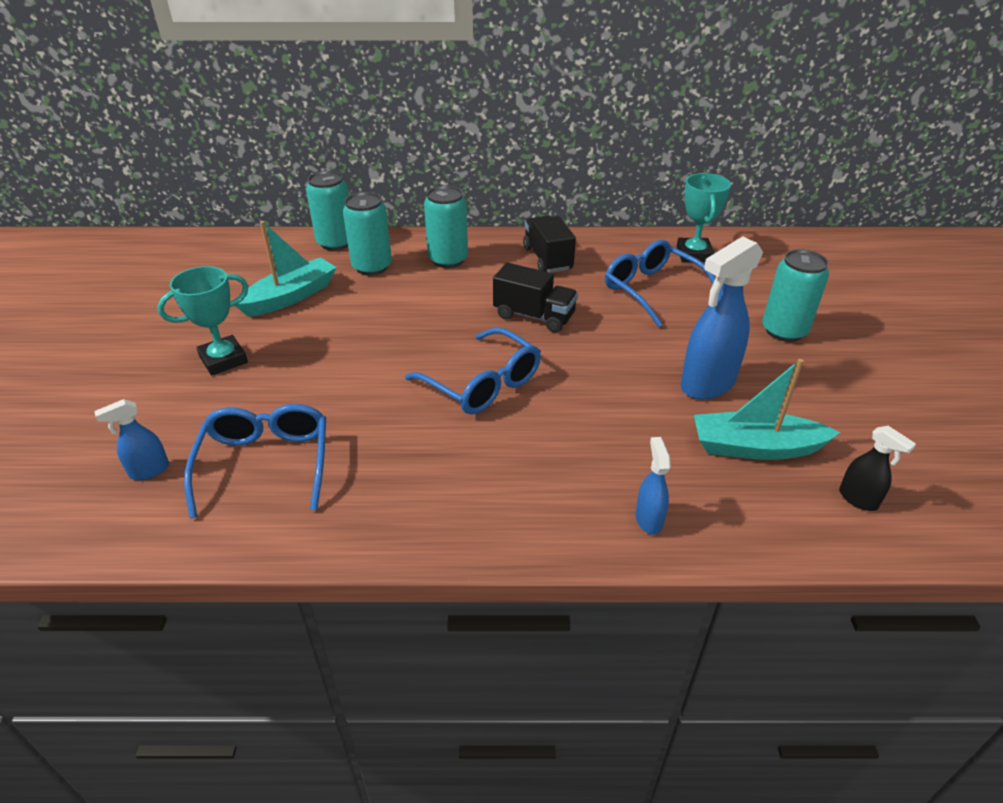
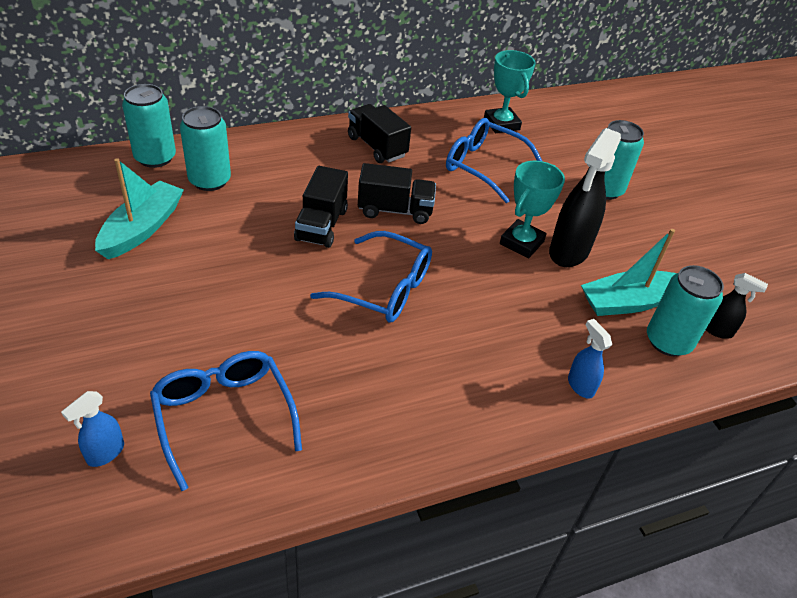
camera: 25 degrees left, 5 degrees up
(223, 360) = (111, 314): turquoise trophy -> turquoise trophy (521, 243)
(448, 259) = (283, 161): turquoise can -> turquoise can (668, 341)
(453, 318) = (321, 225): none -> black truck
(707, 384) = (569, 252): blue spray bottle -> black spray bottle

